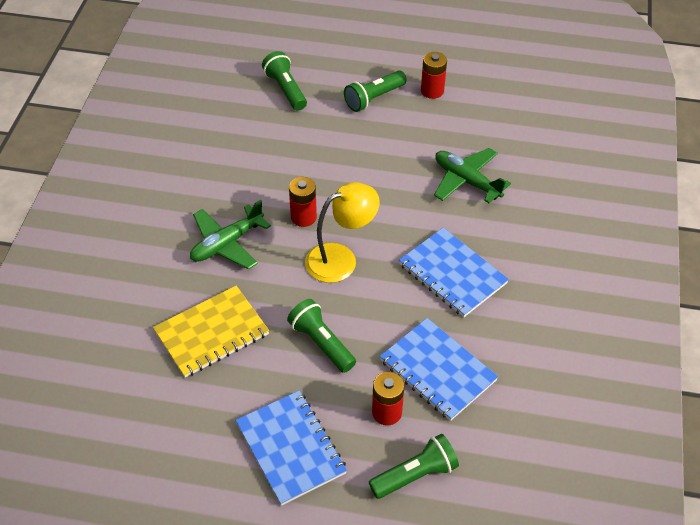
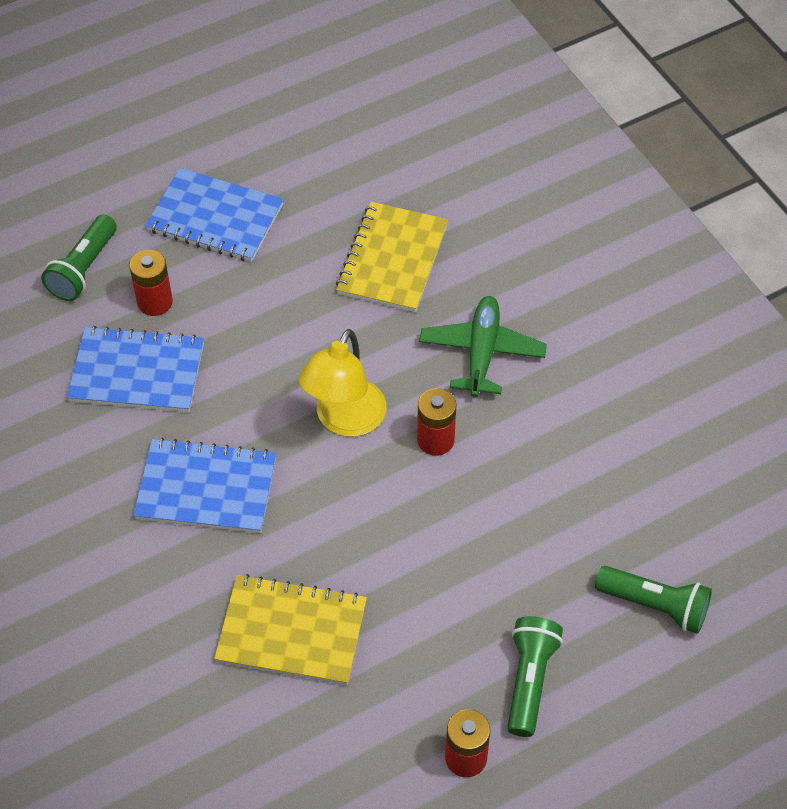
camera: 140 degrees right, 5 degrees up
(321, 343) = (277, 321): green flashlight -> none
(466, 181) = (292, 631): green plane -> yellow notebook

